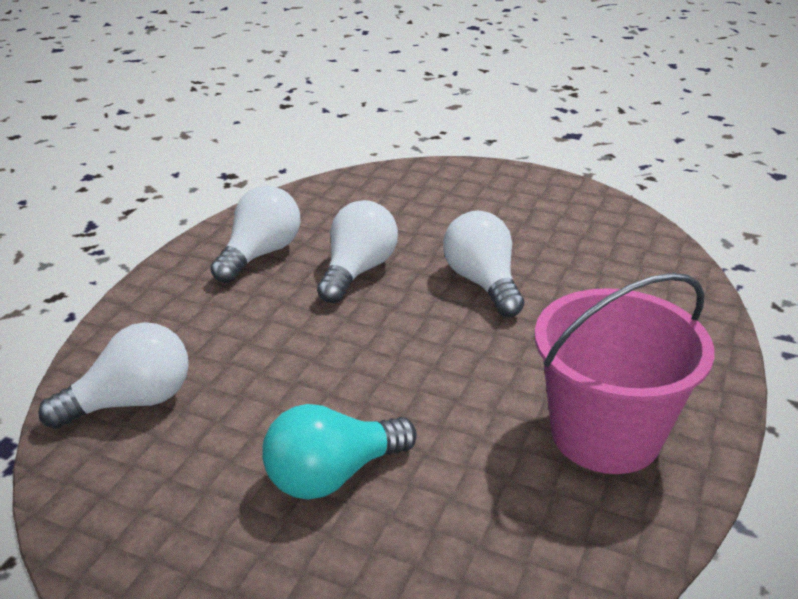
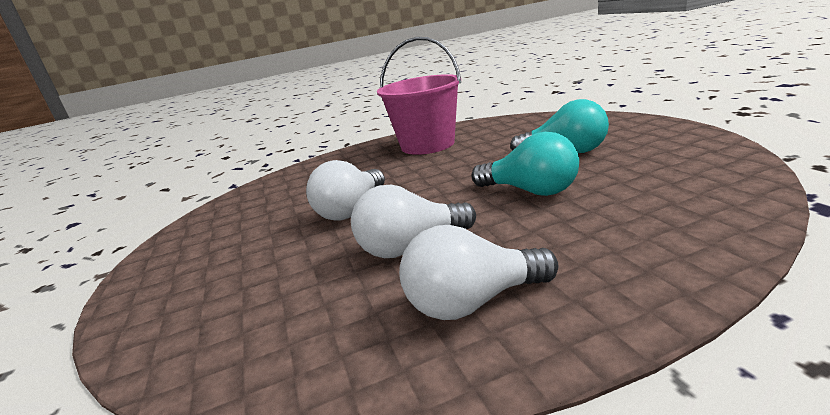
camera: 130 degrees left, 10 degrees down
(131, 402) = (690, 203): white light bulb -> none
(312, 371) = (531, 191): none -> turquoise light bulb

